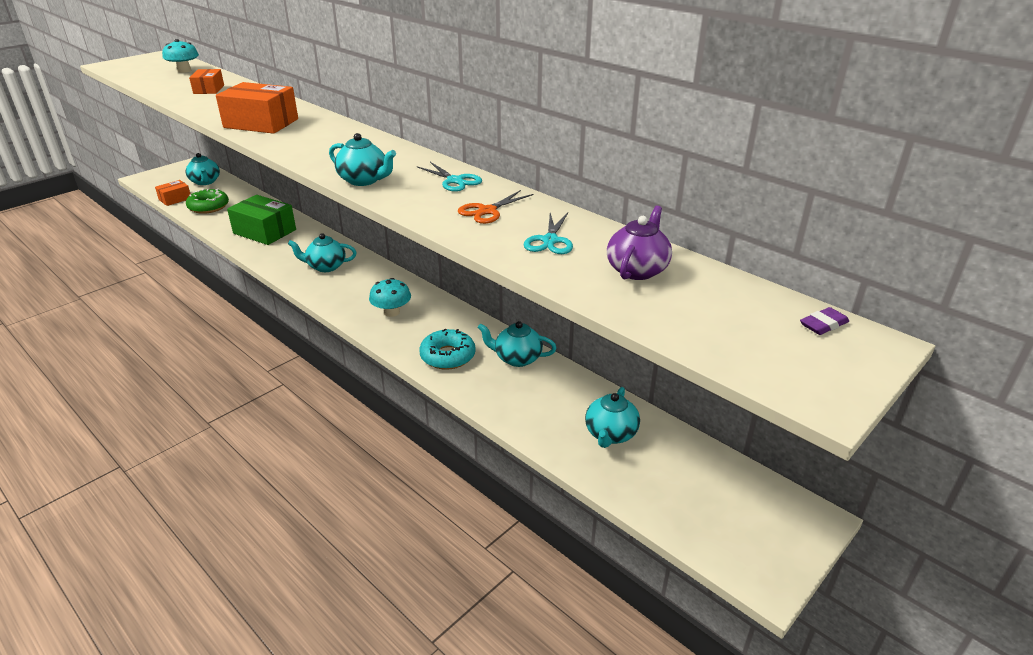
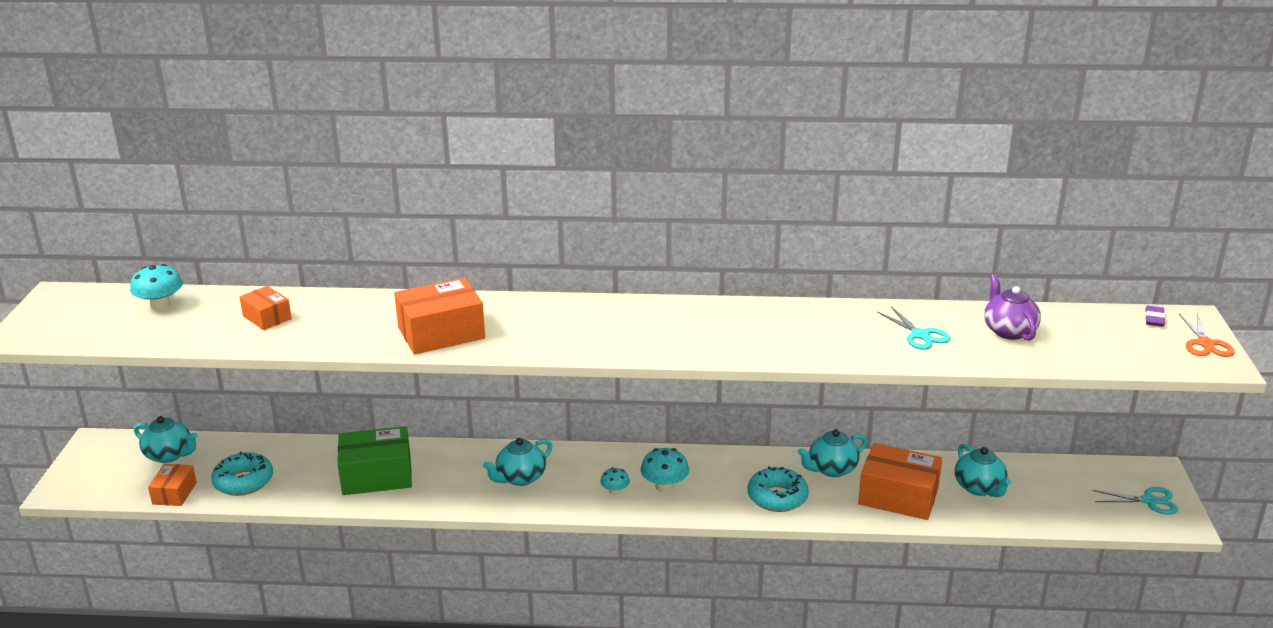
camera: 40 degrees left, 5 degrees down
(208, 207) = (243, 481): green donut -> turquoise donut
(359, 300) = (615, 491): none -> turquoise mushroom
(364, 180) = (683, 348): turquoise teapot -> none
(455, 181) = (754, 316): turquoise scissors -> turquoise scissors (1149, 501)
(487, 211) = (833, 331): orange scissors -> orange scissors (1205, 343)
(533, 403) = (898, 496): none -> orange box

